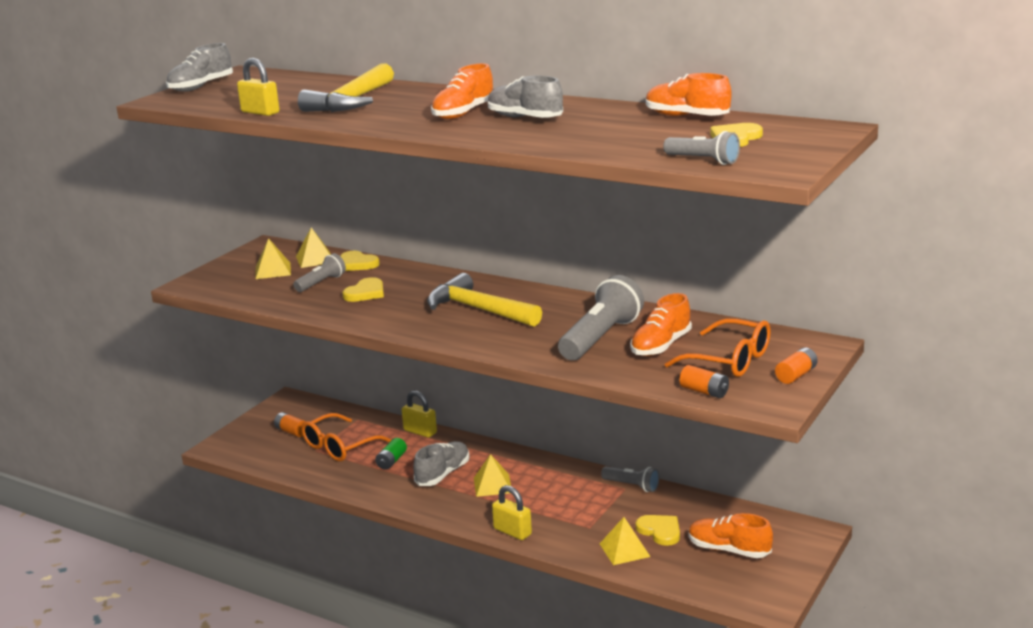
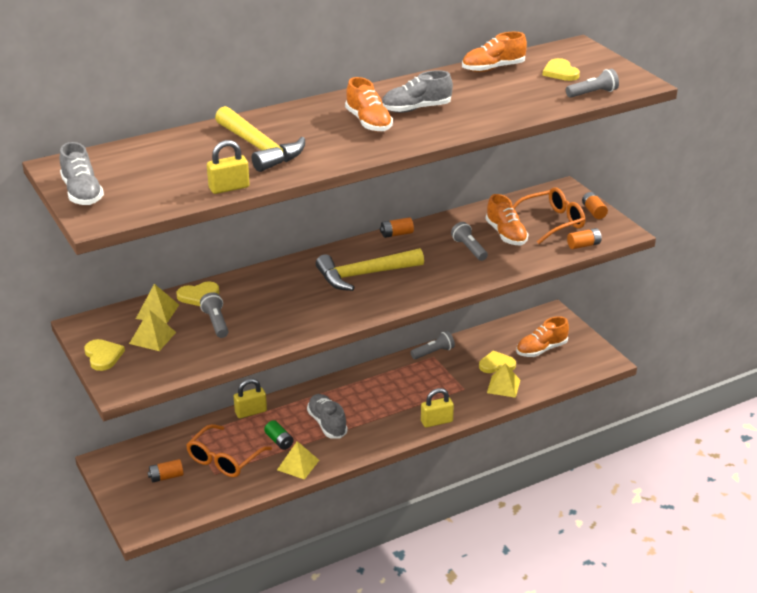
camera: 60 degrees left, 10 degrees up
(339, 447) = (224, 459): orange glasses -> orange glasses turned 45 degrees clockwise
(365, 293) = (266, 309): yellow heart -> yellow heart (103, 356)
(492, 485) = (368, 407): yellow pyramid -> yellow pyramid (298, 465)
(578, 299) = (396, 234): none -> orange battery
(600, 338) = (469, 249): grey flashlight -> grey flashlight, size x0.55

